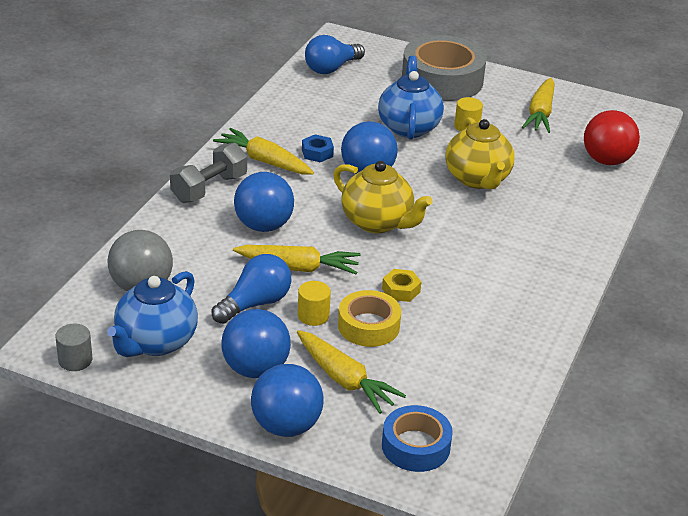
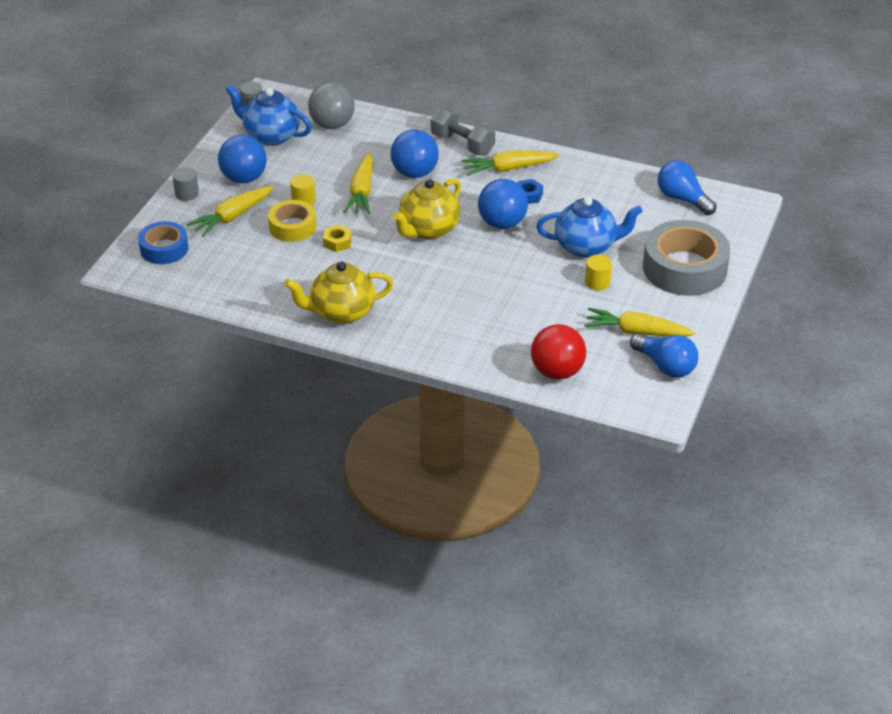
camera: 90 degrees right, 5 degrees up
(255, 303) = (316, 174): blue light bulb -> blue light bulb (665, 366)
(264, 161) = (508, 169): yellow carrot -> yellow carrot turned 135 degrees counterclockwise
(286, 426) = (186, 194): blue ball -> grey cylinder
(477, 179) = (505, 286): yellow teapot -> yellow teapot (341, 312)

